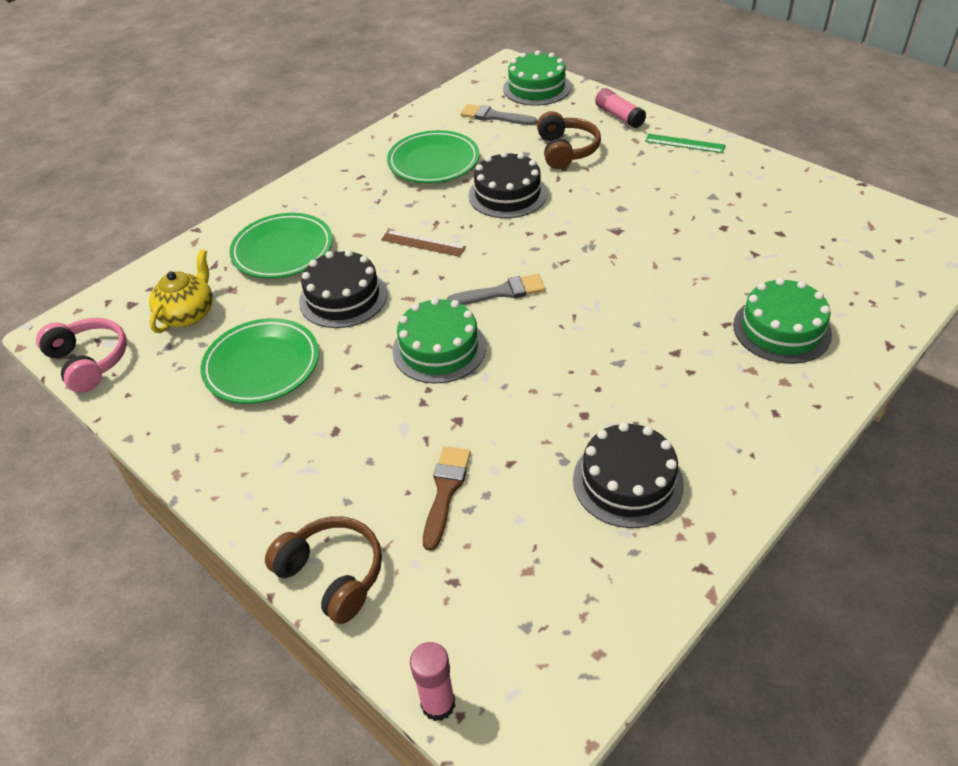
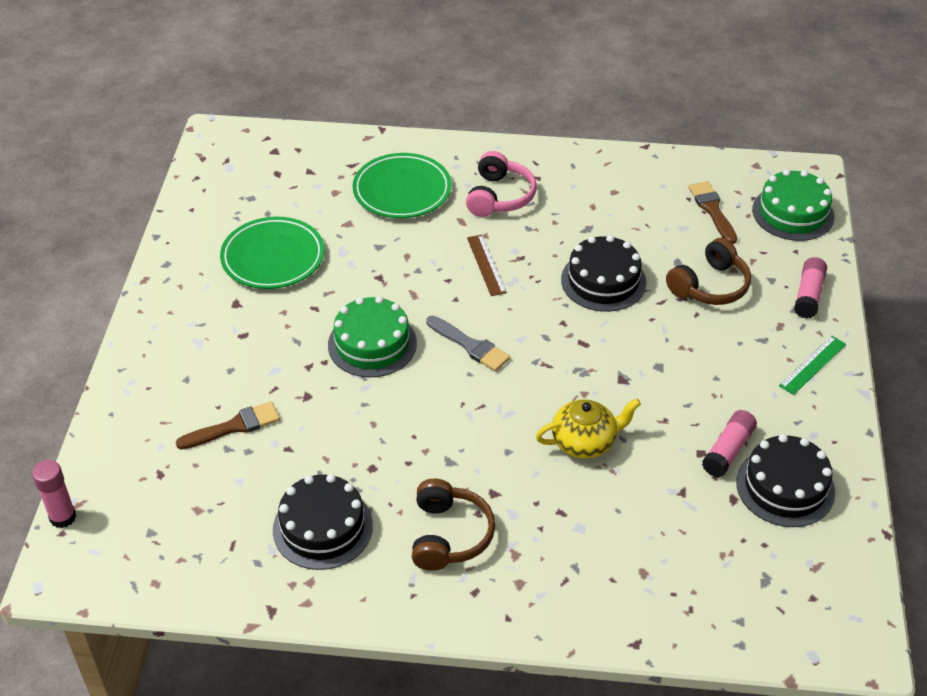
camera: 50 degrees right, 0 degrees up
(89, 361) = (205, 170): pink headphones -> pink headphones (499, 196)
(188, 314) = (290, 186): yellow teapot -> yellow teapot (585, 442)
(333, 574) = (122, 408): brown headphones -> brown headphones (449, 535)
(343, 297) = (380, 257): black cake -> black cake (785, 487)
(433, 162) = (601, 209): green plate -> none
(494, 116) = (712, 210): grey brush -> brown brush
(684, 143) = (812, 365): green ruler -> green ruler turned 60 degrees clockwise
(732, 214) = (728, 450): none -> pink glue stick
(781, 329) = (588, 555): green cake -> none

